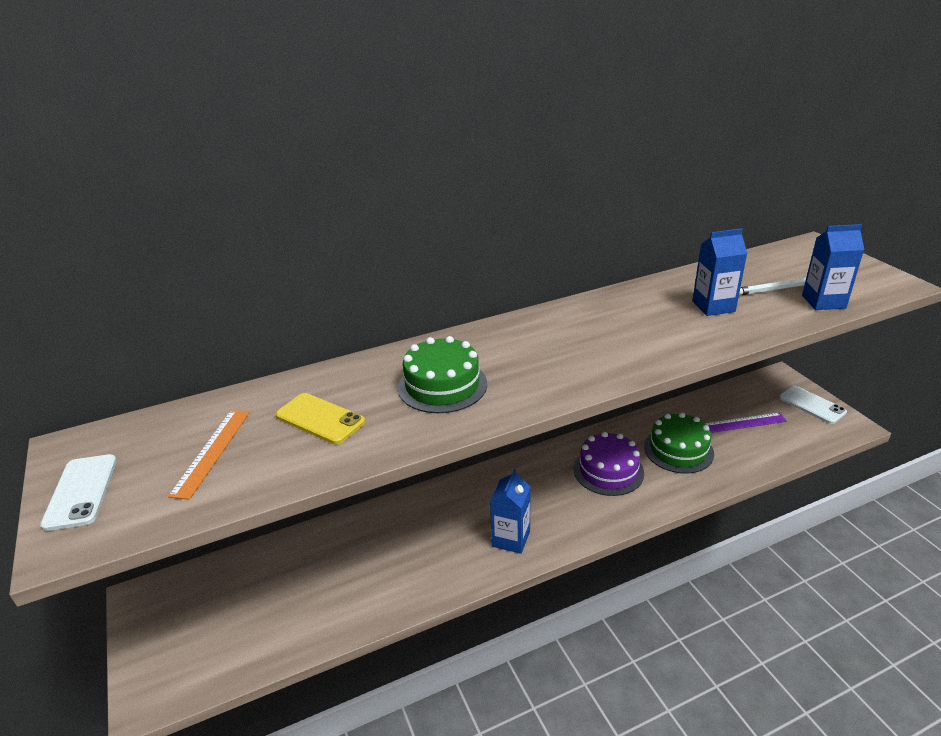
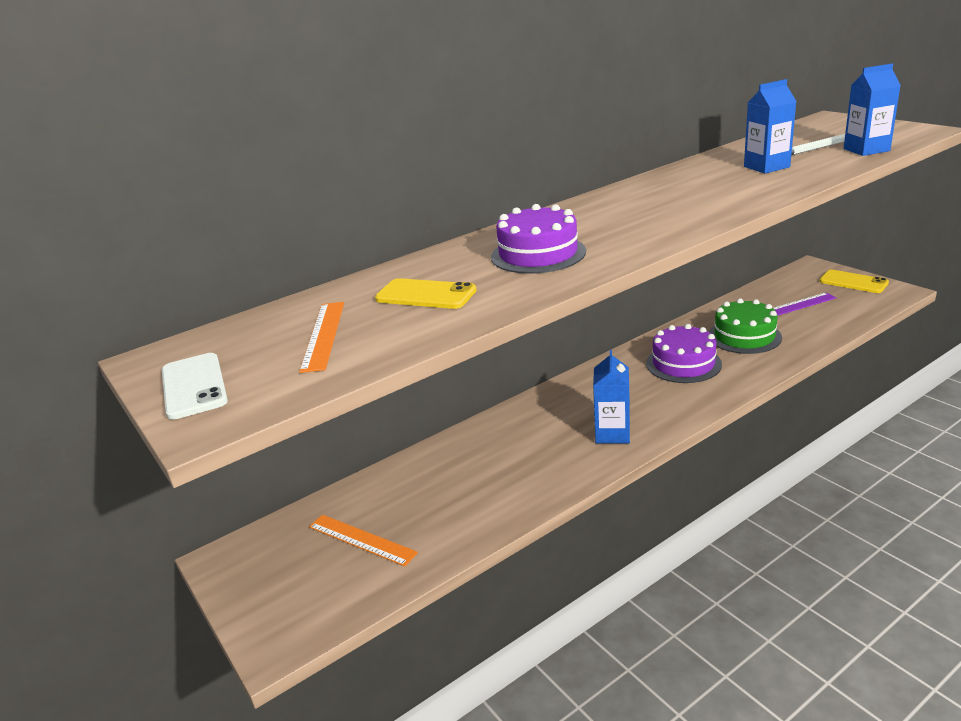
camera: 10 degrees left, 5 degrees down
(255, 605) = (361, 539): none -> orange ruler
(442, 385) = (538, 254): green cake -> purple cake
(812, 405) = (853, 282): white phone -> yellow phone

